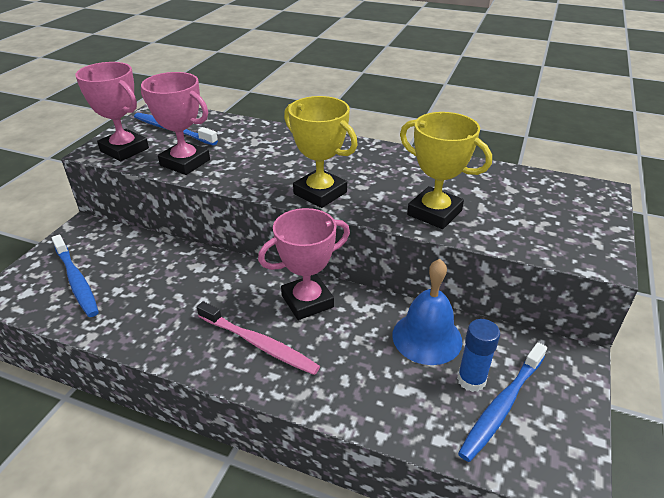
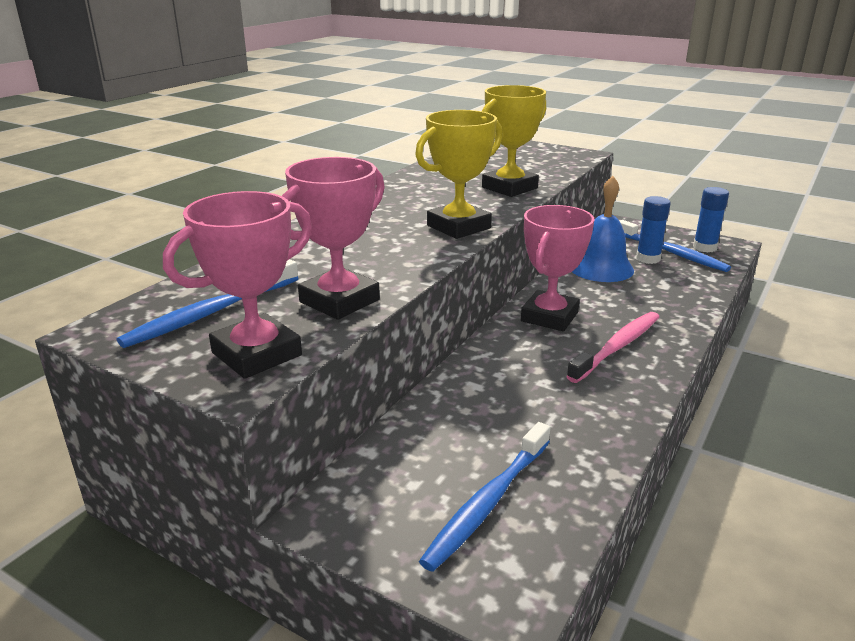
camera: 80 degrees left, 10 degrees down
(76, 281) = (487, 503): blue toothbrush -> blue toothbrush turned 150 degrees clockwise
(307, 301) = (549, 317): pink trophy -> pink trophy turned 45 degrees clockwise
(540, 446) = (704, 247): none -> blue glue stick

